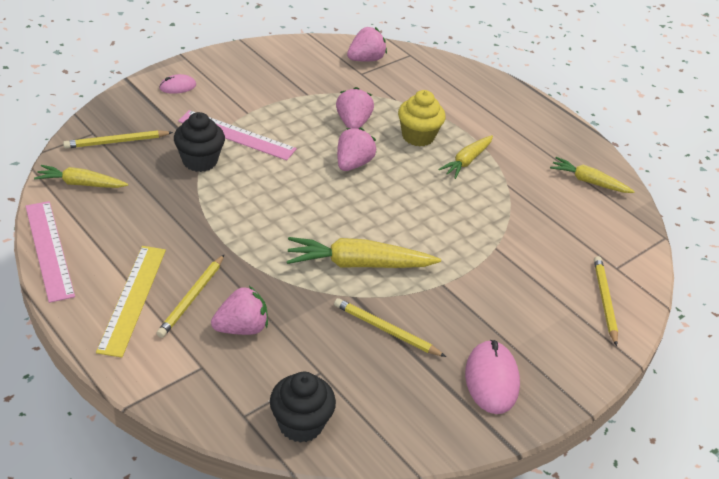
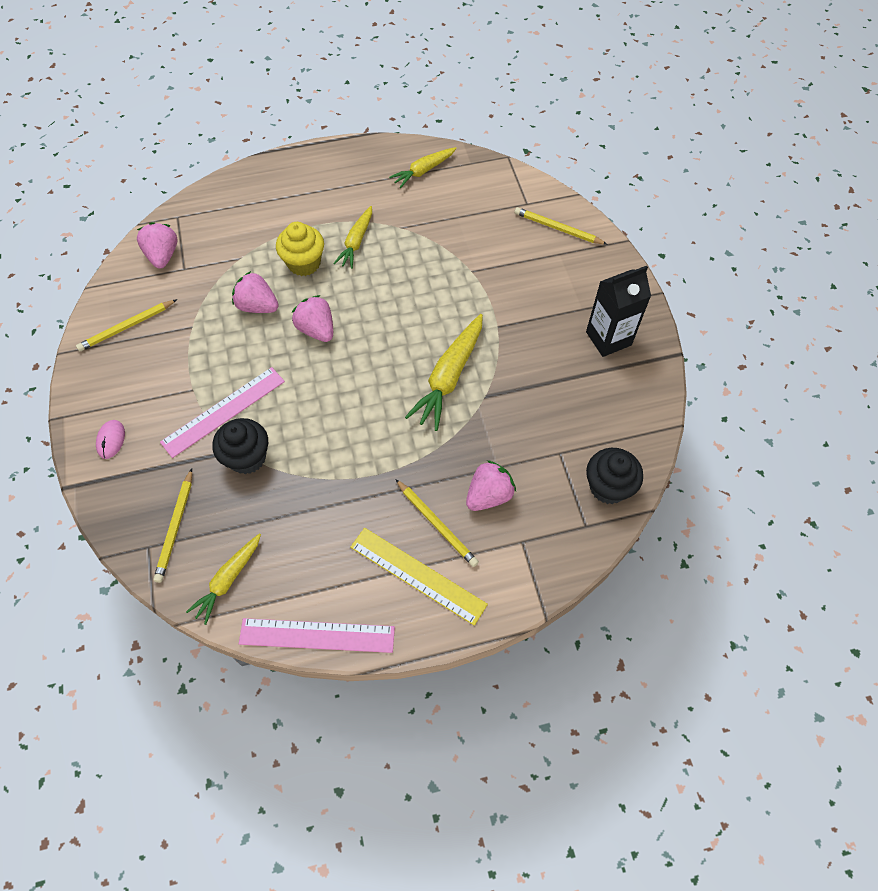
camera: 60 degrees left, 20 degrees up
(241, 328) = (489, 495): pink strawberry -> pink strawberry turned 45 degrees clockwise
(386, 330) = (532, 387): yellow pencil -> yellow pencil (127, 327)
(467, 161) = (356, 242): yellow carrot -> yellow carrot turned 45 degrees clockwise
(491, 379) = (608, 338): pink mouse -> black carton

